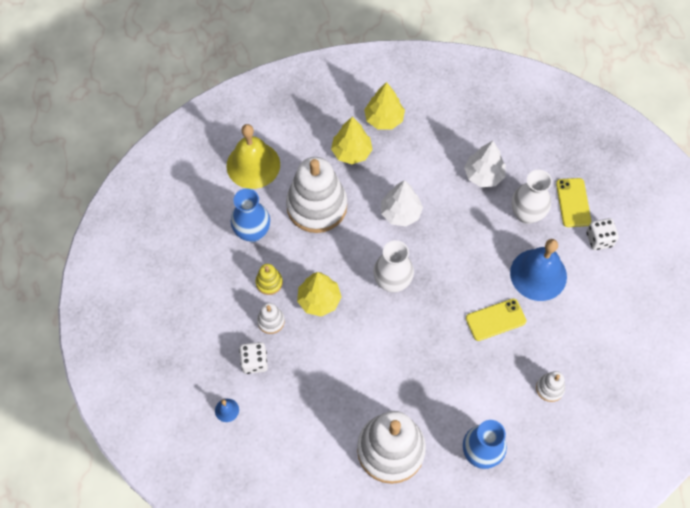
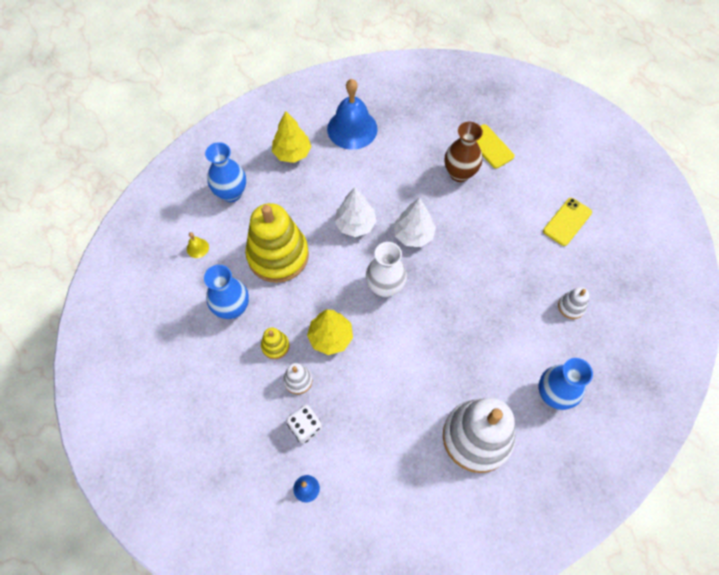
camera: 30 degrees left, 0 degrees up
(253, 165) = (197, 248): yellow bell -> yellow bell, size x0.40
(309, 130) = (231, 193): none -> blue vase
(316, 206) = (278, 255): white stacking toy -> yellow stacking toy
(351, 152) = (281, 194): yellow tree -> none
(483, 175) = (404, 159): white tree -> white tree (413, 234)
(495, 320) = (491, 273): yellow phone -> yellow phone (567, 222)
(526, 214) = (459, 173): white vase -> brown vase
(538, 274) = (500, 217): blue bell -> blue bell (352, 129)
(599, 239) = (528, 165): white dice -> none

